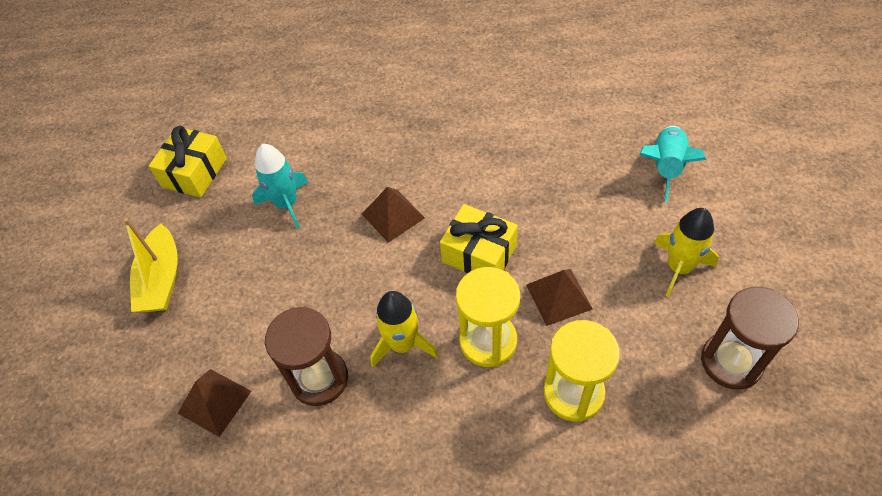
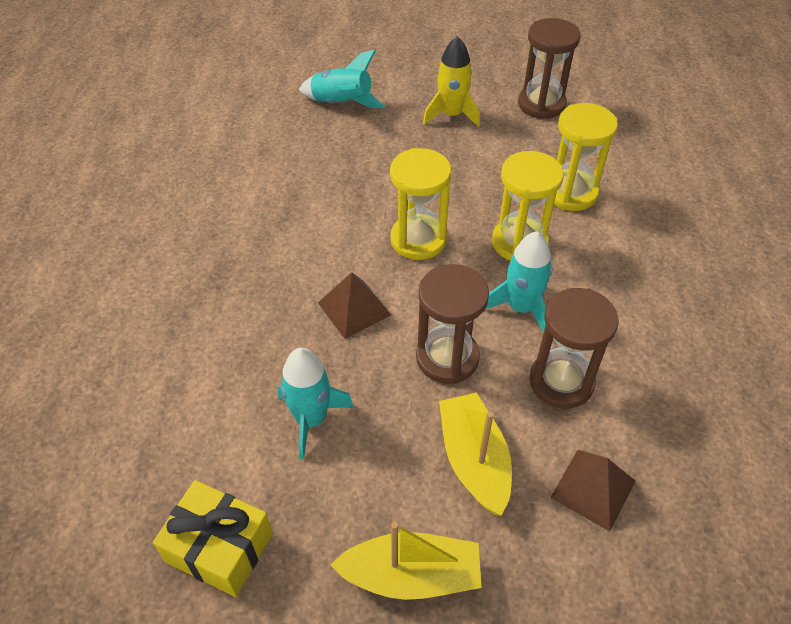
camera: 90 degrees left, 5 degrees down
(246, 313) = (474, 460): none -> yellow boat
(344, 287) = (447, 358): none -> brown hourglass
(403, 344) = (521, 307): yellow rocket -> turquoise rocket
(479, 253) = (418, 240): yellow gift -> yellow hourglass
(558, 296) = (474, 190): brown pyramid -> none

